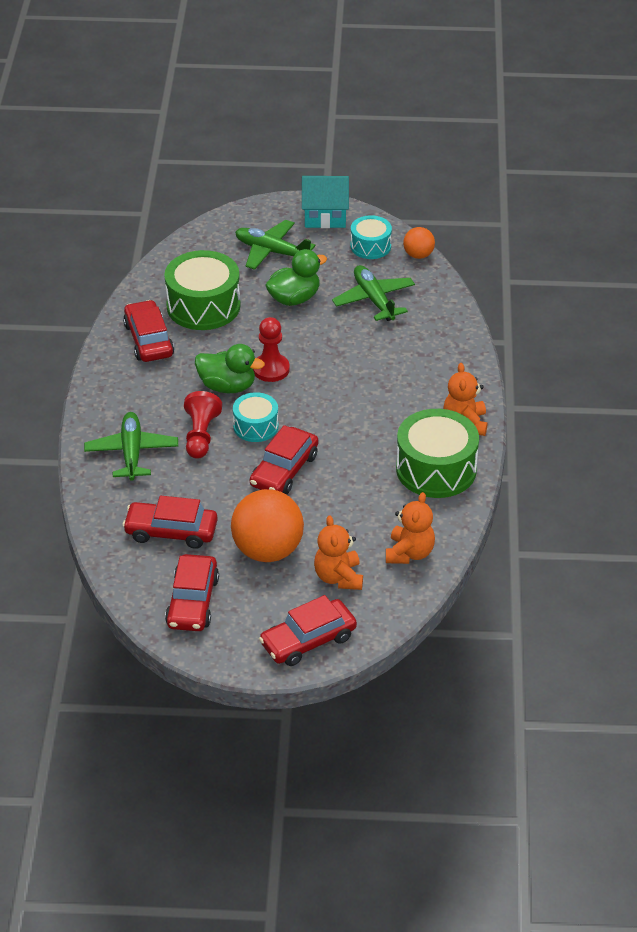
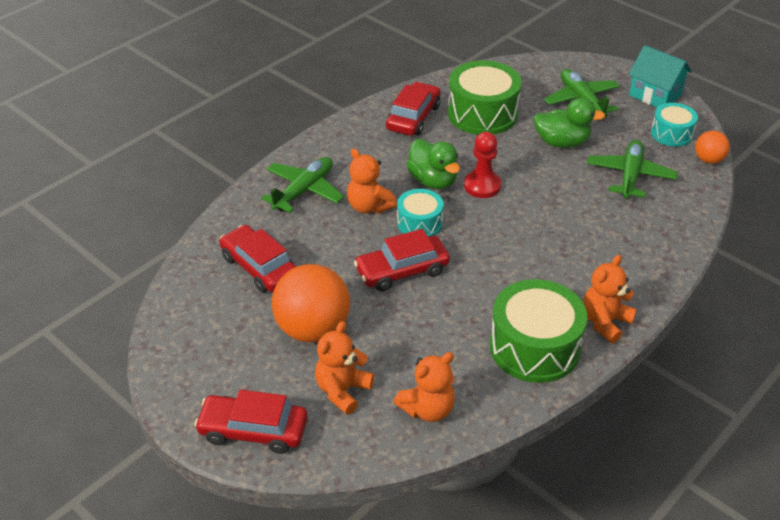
camera: 40 degrees right, 0 degrees up
(192, 602) = (207, 334): red car -> none
(201, 435) = (369, 206): red pawn -> orange teddy bear

